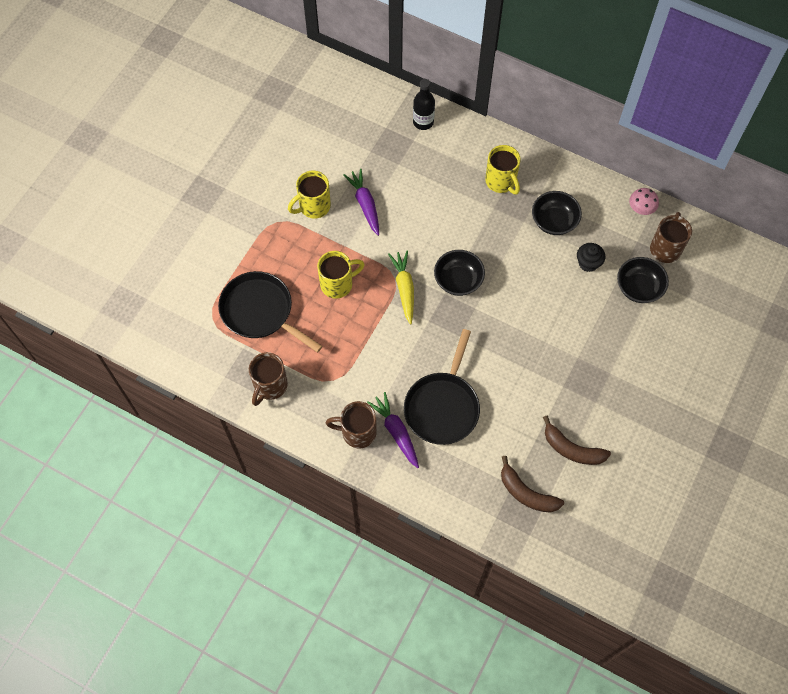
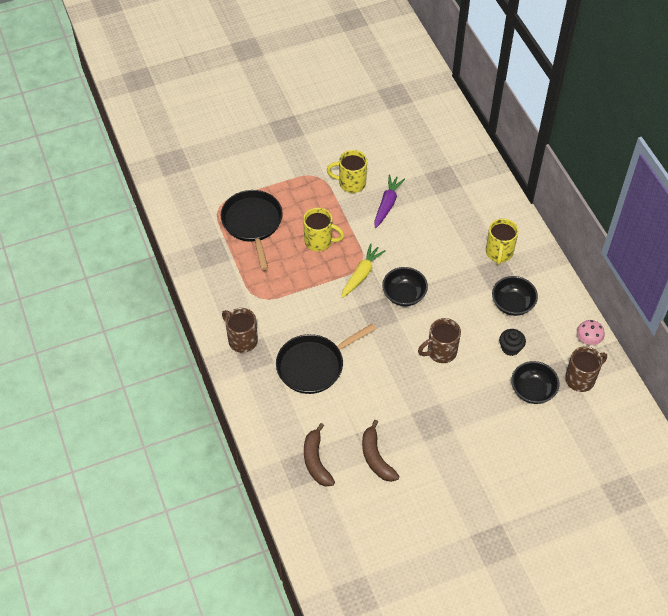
camera: 40 degrees right, 10 degrees down
(270, 386) = (214, 272): brown mug -> brown mug (440, 352)
(396, 432) = (267, 358): purple carrot -> none
(423, 122) = (480, 179): black bottle -> none

